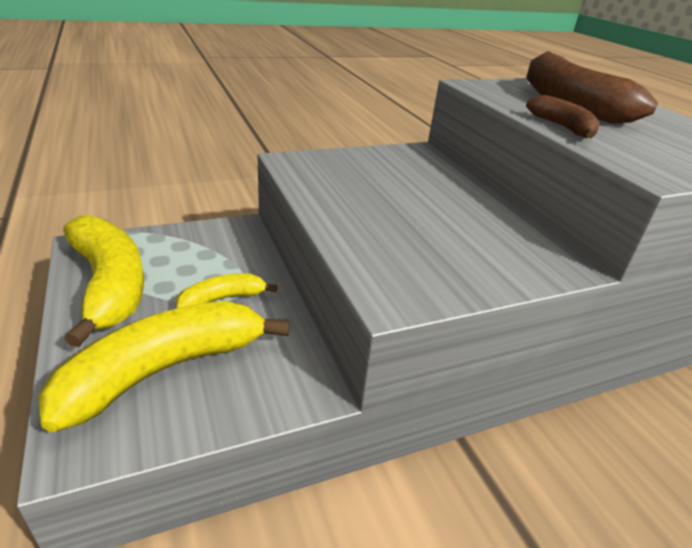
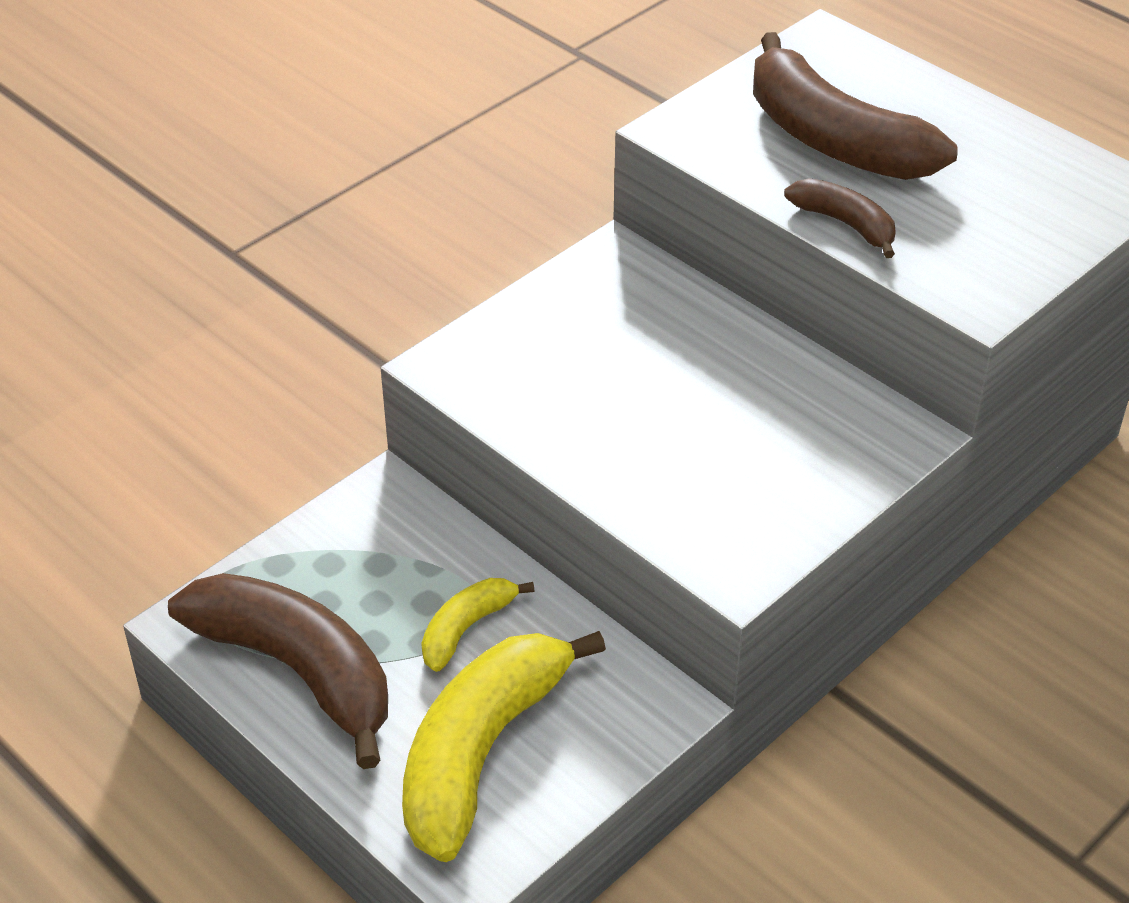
camera: 20 degrees left, 10 degrees up
(109, 285) = (298, 670): yellow banana -> brown banana

